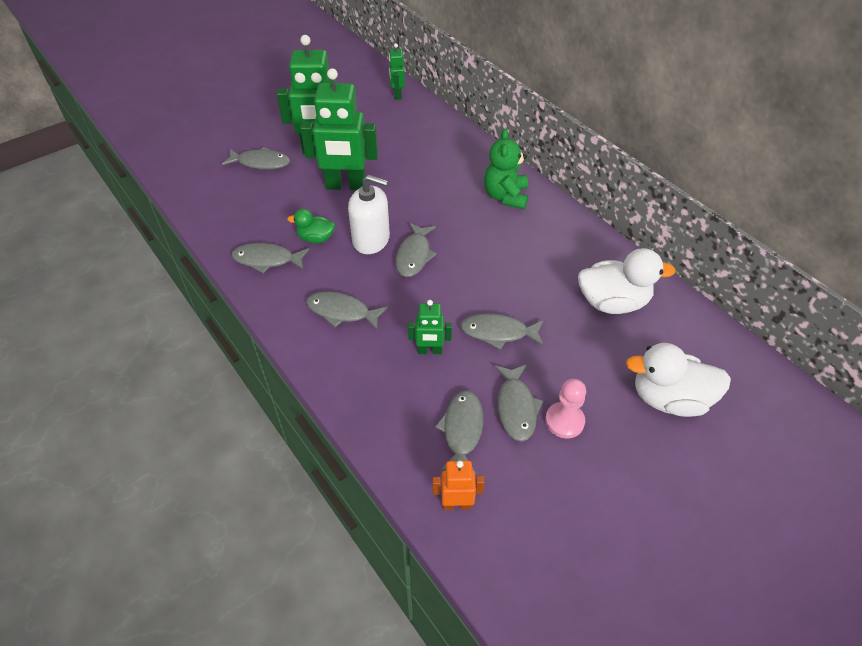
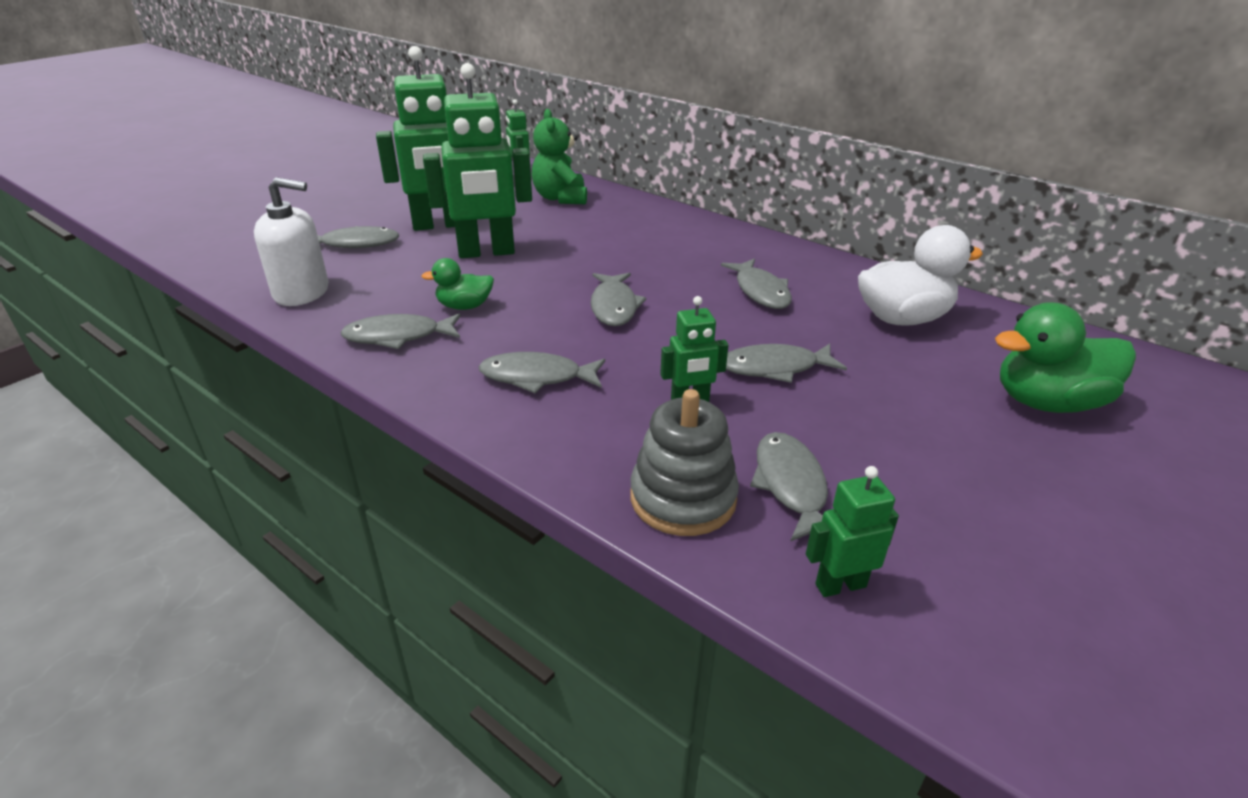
camera: 15 degrees left, 15 degrees down
(371, 240) = (546, 298): white soap dispenser -> white soap dispenser (301, 292)
(394, 425) = (683, 498): none -> grey stacking toy
(456, 504) = (840, 585): orange robot -> green robot
(505, 196) = (704, 240): green teddy bear -> green teddy bear (560, 198)
(516, 407) = (852, 445): grey fish -> grey fish (760, 291)
(564, 421) = (930, 449): pink pawn -> none
(669, 399) = (1047, 402): white duck -> green duck

